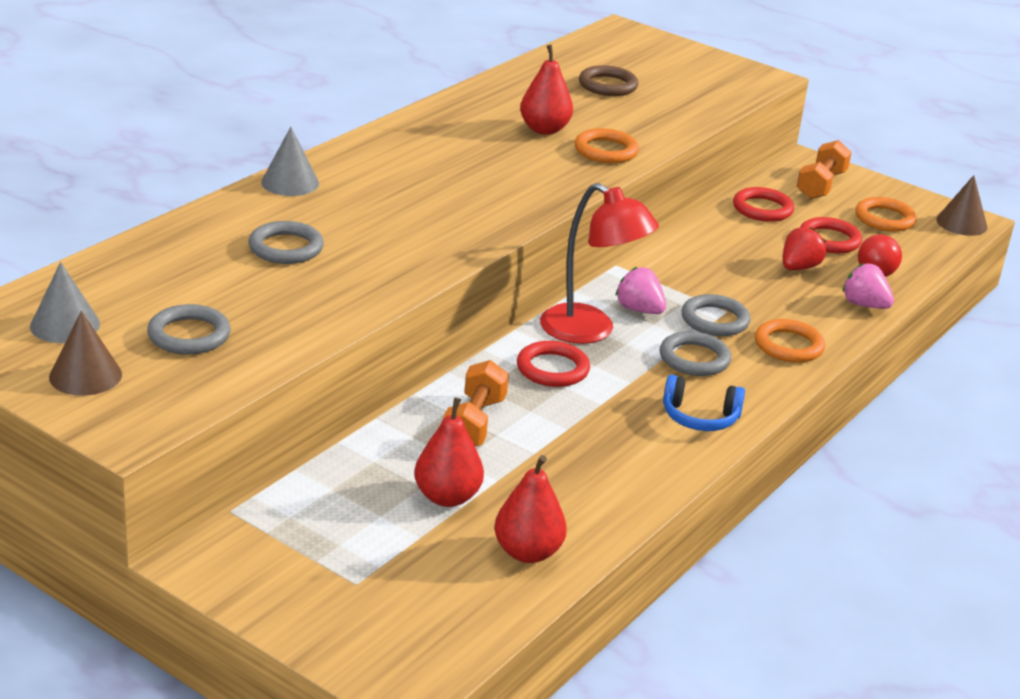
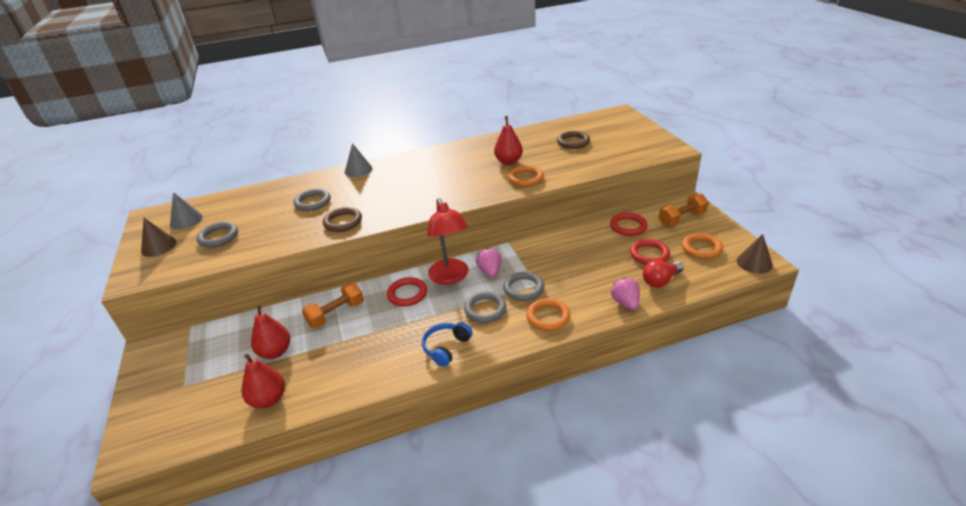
camera: 40 degrees right, 5 degrees up
(394, 266) = (343, 222): none -> brown ring
(700, 417) = (446, 347): blue headphones -> blue headphones turned 75 degrees clockwise
(799, 268) = (610, 268): red strawberry -> none

